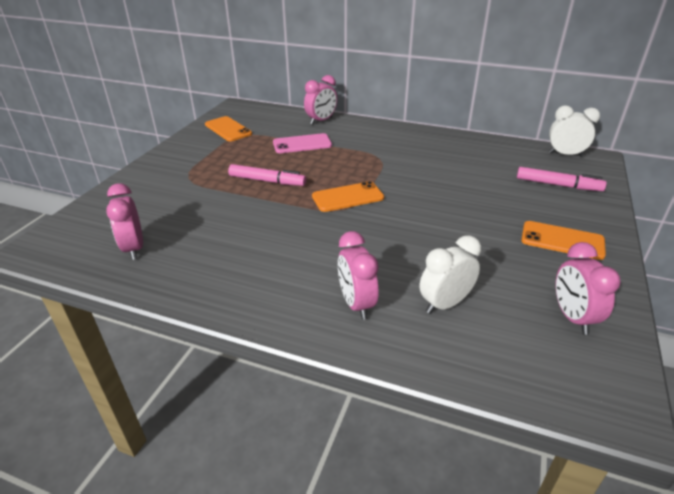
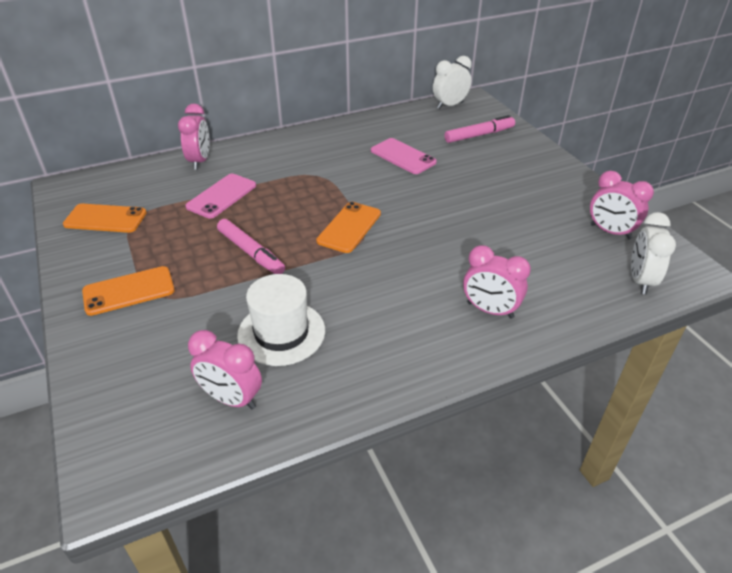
camera: 45 degrees left, 5 degrees up
(211, 232) = (281, 333): none -> white hat
(267, 181) = (251, 252): pink marker -> pink marker turned 75 degrees clockwise
(445, 304) = (539, 271): white clock -> white clock (640, 280)
(462, 172) = (403, 156): none -> pink phone
(562, 240) = (537, 179): orange phone -> orange phone (129, 291)

